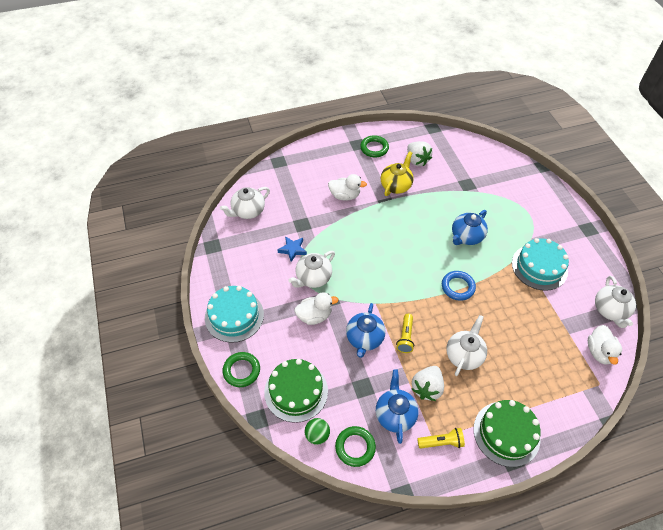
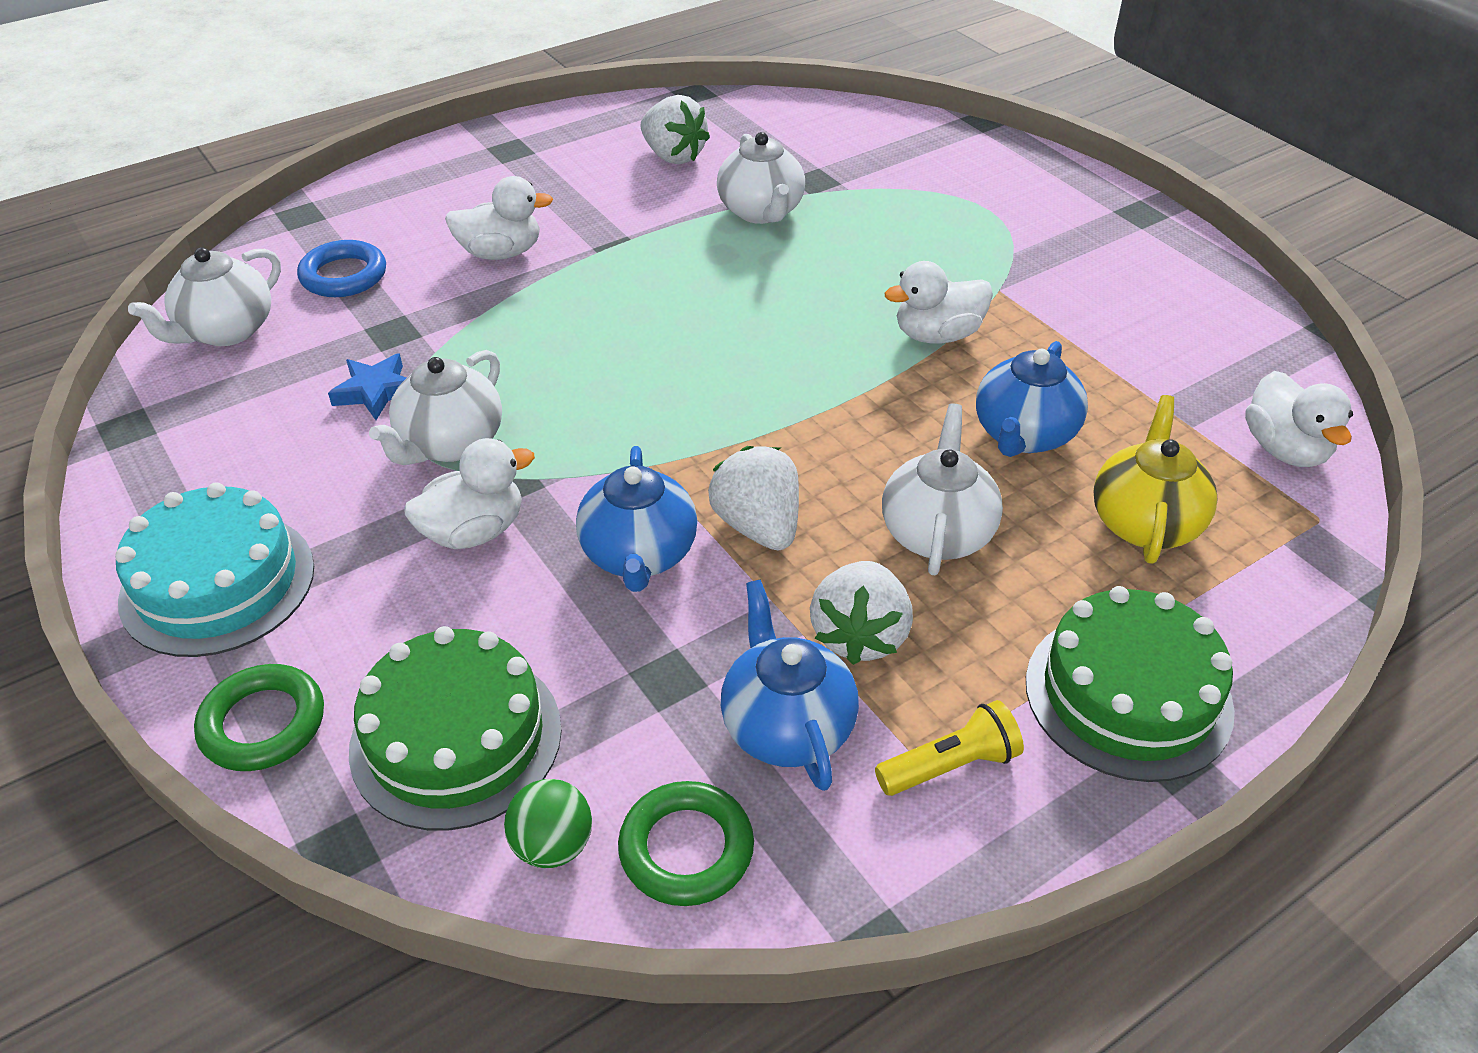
camera: 15 degrees left, 10 degrees down
(374, 148) = (556, 151): green ring -> none
(396, 185) = (633, 211): yellow teapot -> yellow teapot (1145, 522)
(405, 337) = (758, 526): yellow flashlight -> white strawberry
(458, 287) = (865, 386): blue ring -> blue ring (344, 275)
(466, 237) = (849, 279): blue teapot -> blue teapot (1023, 435)
(490, 270) = (937, 335): none -> white duck
(539, 267) = (1057, 305): turquoise cake -> none
(610, 310) = (1268, 359): white teapot -> white teapot (761, 212)

